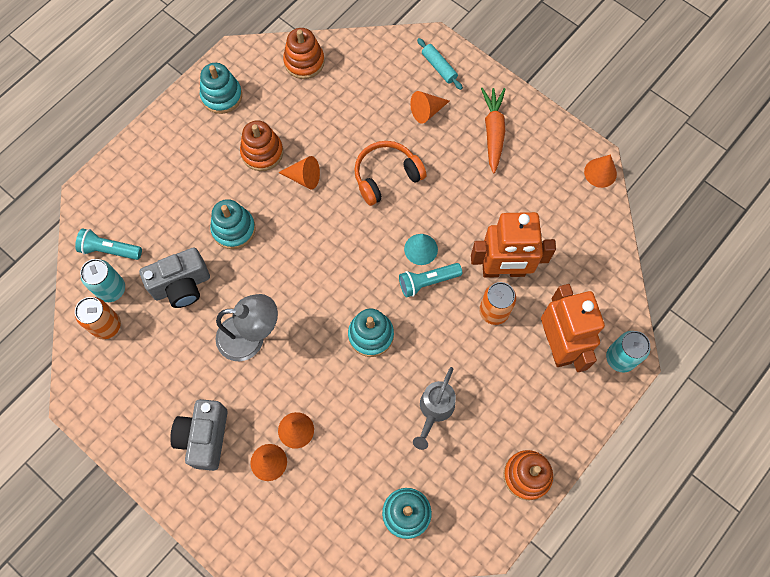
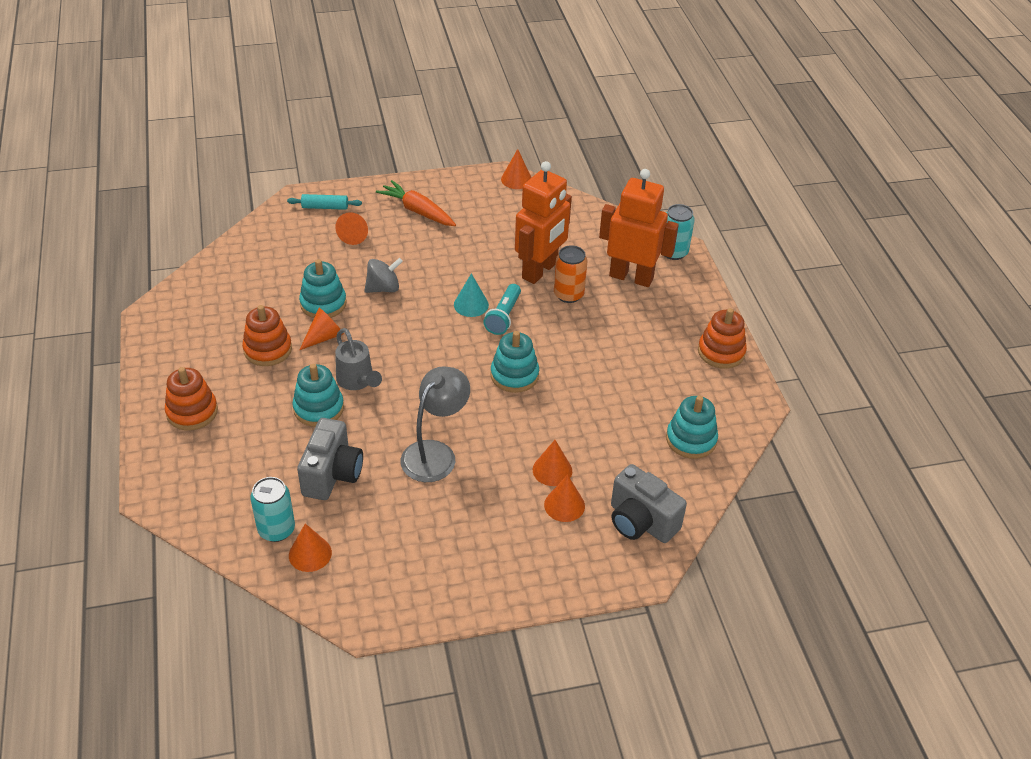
camera: 55 degrees left, 25 degrees down
(106, 325) = (310, 554): orange can -> orange cone
(109, 250) = (234, 509): turquoise flashlight -> none
(204, 437) = (498, 538): grey camera -> grey camera (641, 522)
(222, 96) = (178, 345): turquoise stacking toy -> turquoise stacking toy (323, 303)
(304, 62) = (216, 277): orange stacking toy -> orange stacking toy (192, 412)
(386, 176) = (383, 288): orange headphones -> grey spinning top
(434, 410) = (618, 374): grey watering can -> grey watering can (357, 381)

